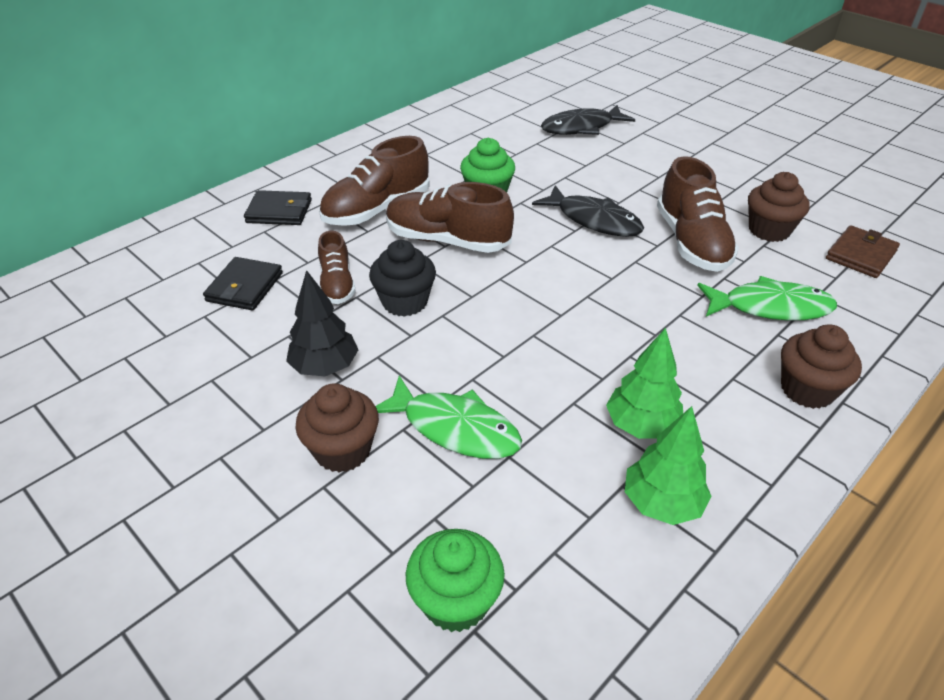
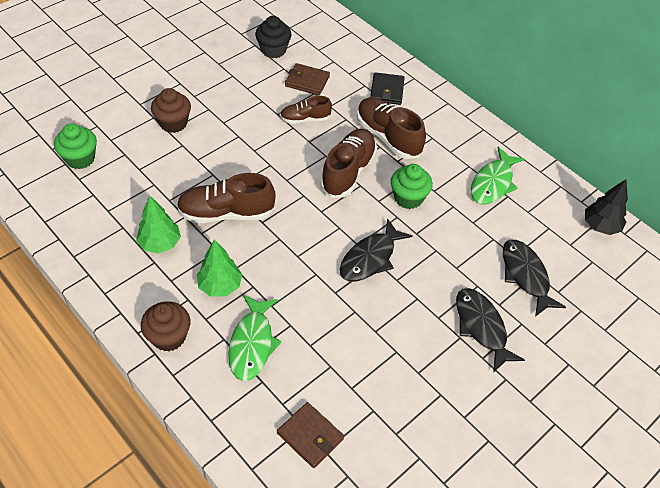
camera: 90 degrees right, 10 degrees up
(245, 287) = (307, 81): black wallet -> brown wallet
(325, 367) = (233, 116): black tree -> black tree (600, 226)
(405, 302) = (284, 148): black cupcake -> black cupcake (273, 50)
(454, 428) = (177, 164): green fish -> green fish (493, 183)
(658, 152) = (481, 327): none -> black fish
(662, 503) = (107, 241): green tree -> green tree (220, 286)
(691, 242) = (336, 315): brown shoe -> brown shoe (226, 213)
(769, 230) = (351, 377): brown cupcake -> none

